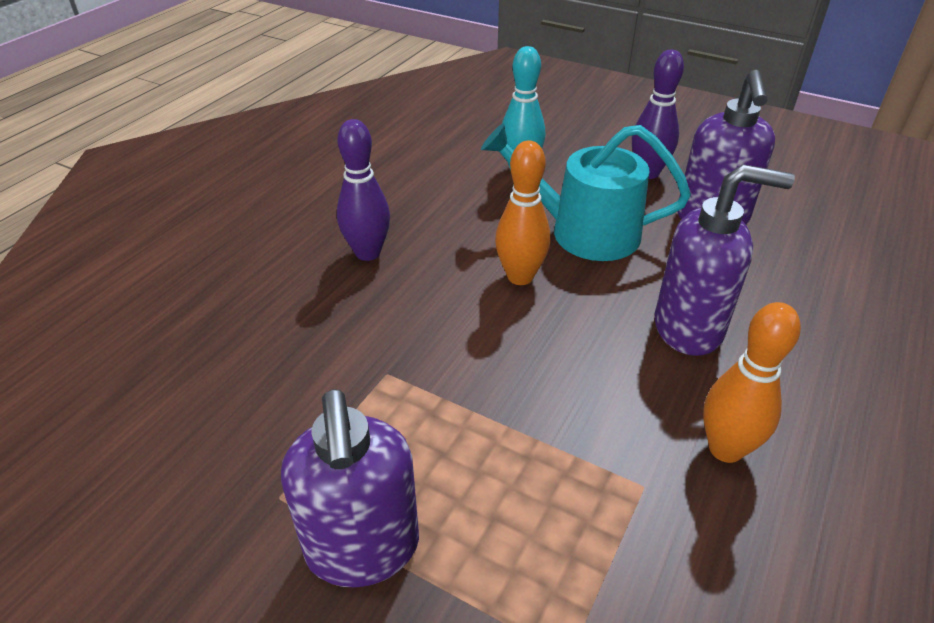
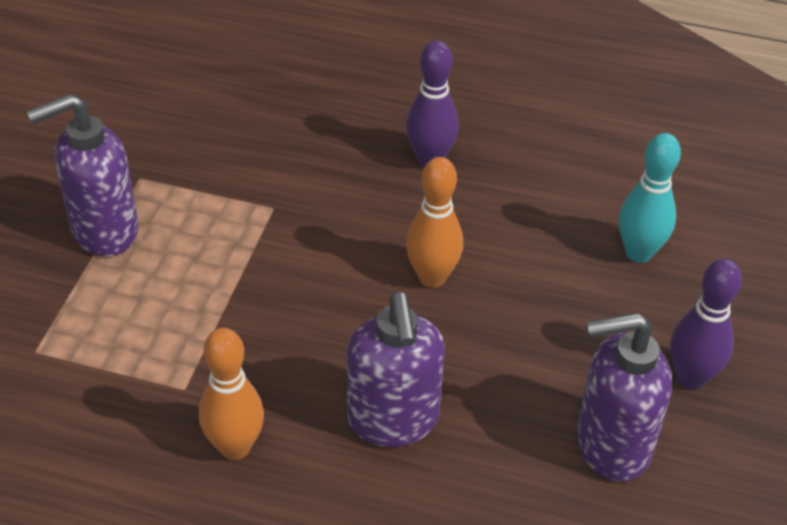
camera: 75 degrees right, 5 degrees up
(583, 232) = (531, 322): turquoise watering can -> none

